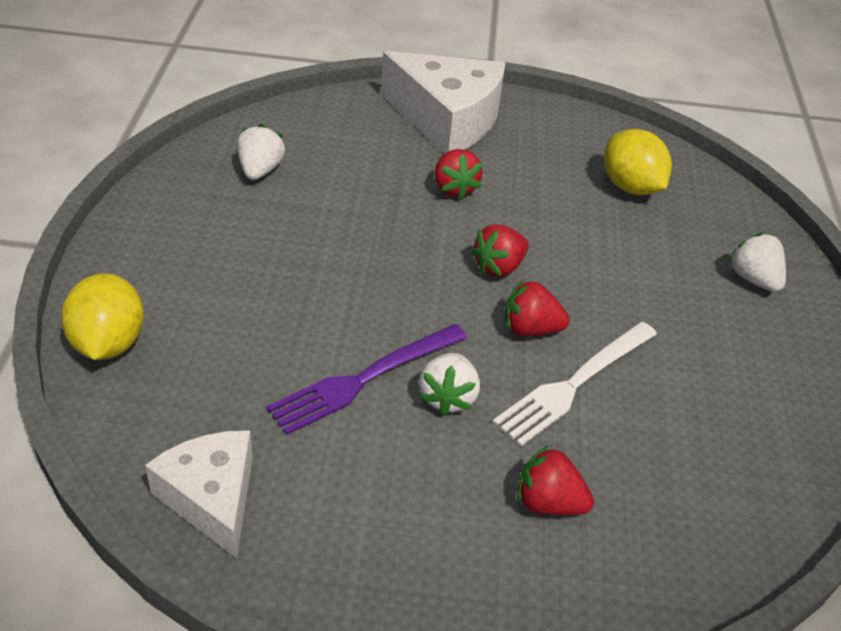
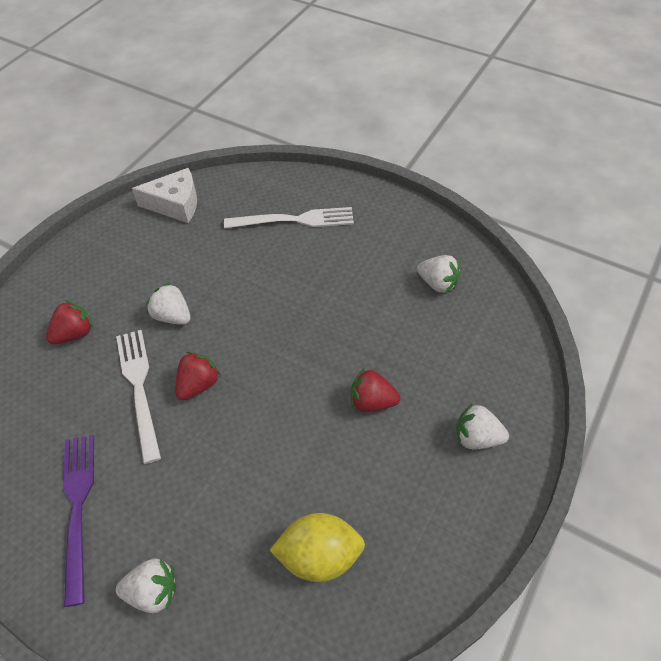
camera: 120 degrees right, 10 degrees up
(108, 343) = (299, 185): yellow lemon -> none
(194, 324) = (296, 220): none -> white fork
(362, 380) = (210, 281): purple fork -> purple fork (78, 506)
(447, 119) = (477, 438): white cheese -> white strawberry
(499, 267) = (267, 393): red strawberry -> none

